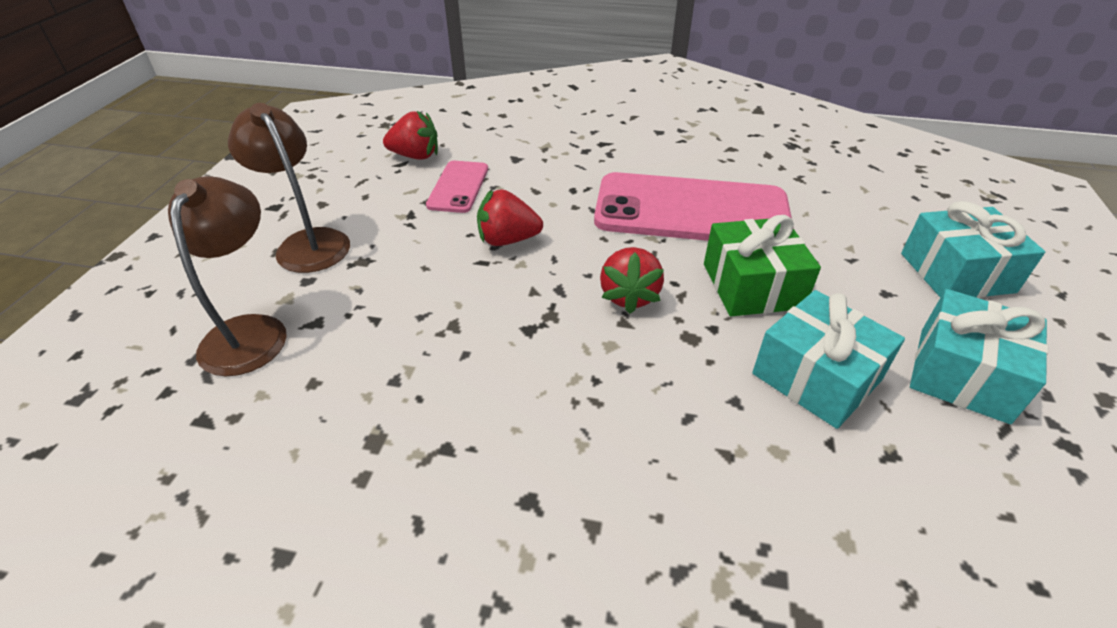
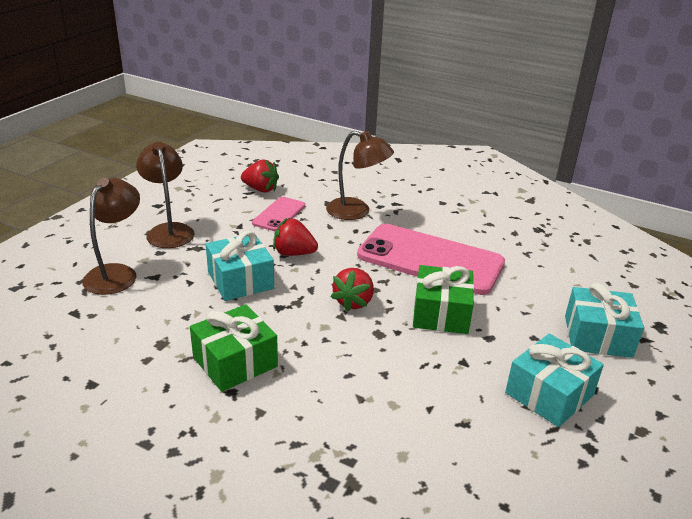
camera: 15 degrees right, 10 degrees down
(509, 442) = (235, 362): none -> green gift
(560, 163) = (357, 212): none -> brown lamp
(816, 377) = (446, 373): turquoise gift -> turquoise gift (240, 280)

